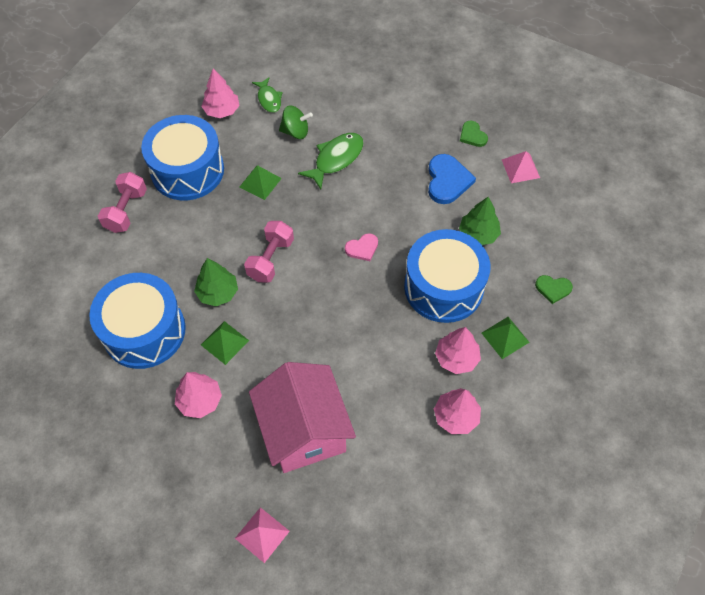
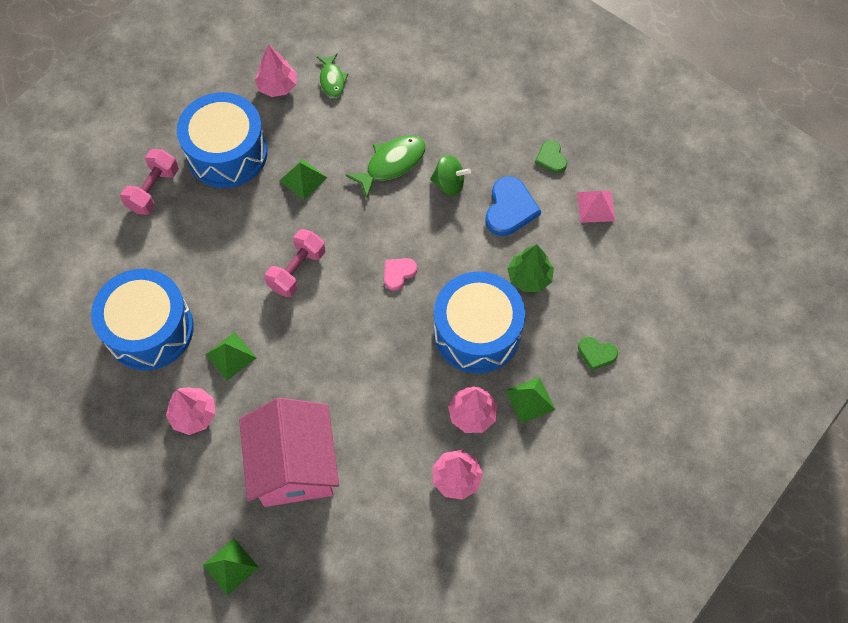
camera: 10 degrees right, 5 degrees up
(218, 292) = (234, 299): green tree -> none
(262, 534) = (230, 566): pink pyramid -> green pyramid
(295, 132) = (354, 124): green spinning top -> green spinning top (449, 183)
(362, 248) = (398, 273): pink heart -> pink heart turned 150 degrees clockwise

